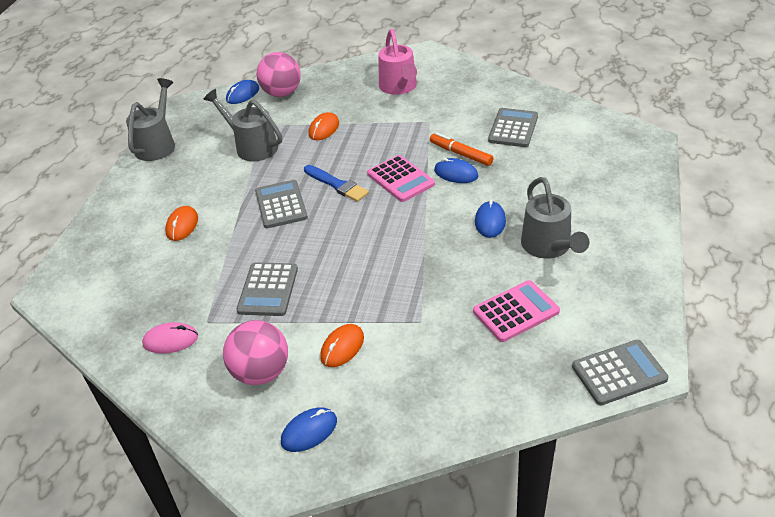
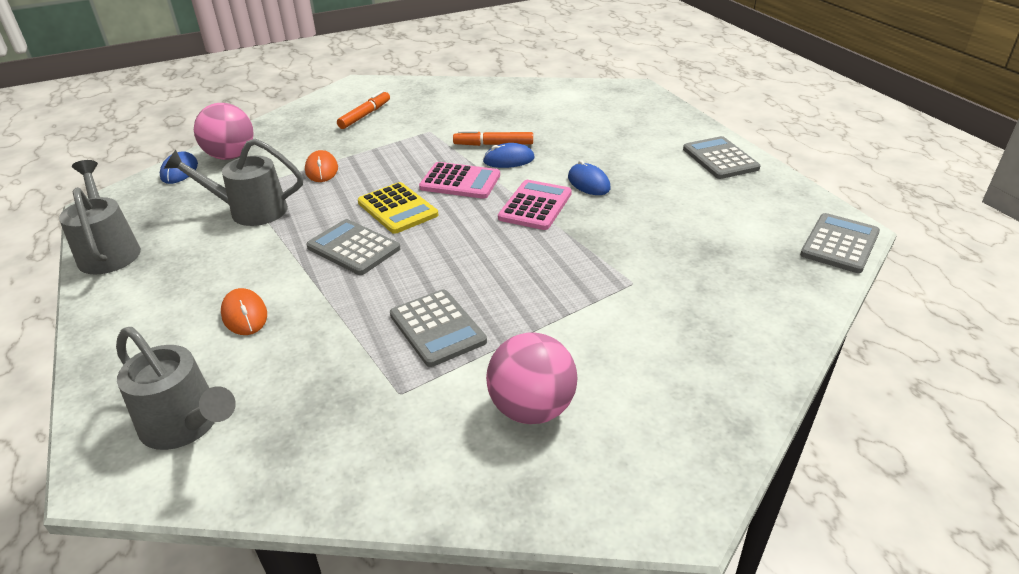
camera: 40 degrees left, 5 degrees down
(170, 340) = (374, 436): pink mouse -> none
(309, 431) = (658, 434): blue mouse -> none
(337, 185) = (397, 209): blue brush -> yellow calculator
(342, 347) = (588, 340): orange mouse -> none
(399, 87) = (365, 115): pink watering can -> orange marker
(513, 128) = (516, 113): grey calculator -> grey calculator (720, 159)
(516, 311) = (703, 238): pink calculator -> pink calculator (535, 206)
(549, 247) = (663, 182): grey watering can -> grey watering can (187, 425)

